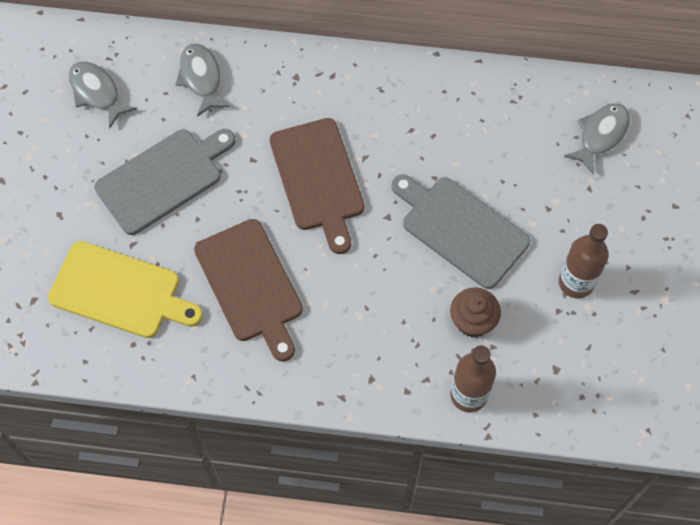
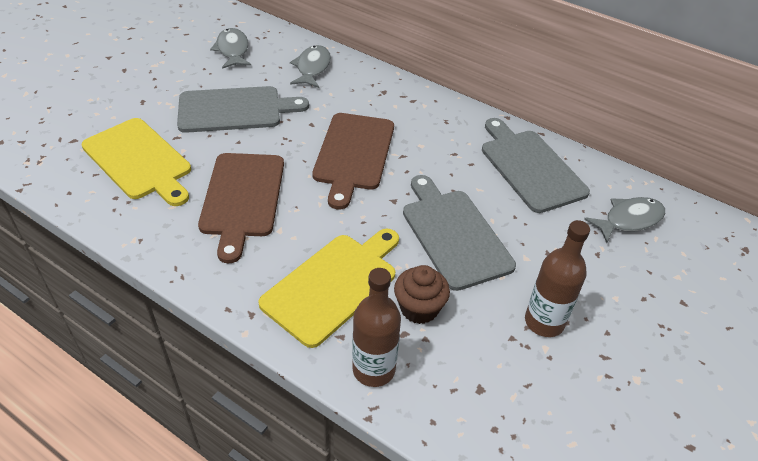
camera: 25 degrees right, 20 degrees down
(390, 335) = (333, 285): none -> yellow cutting board
(488, 113) = (530, 167): none -> grey cutting board

